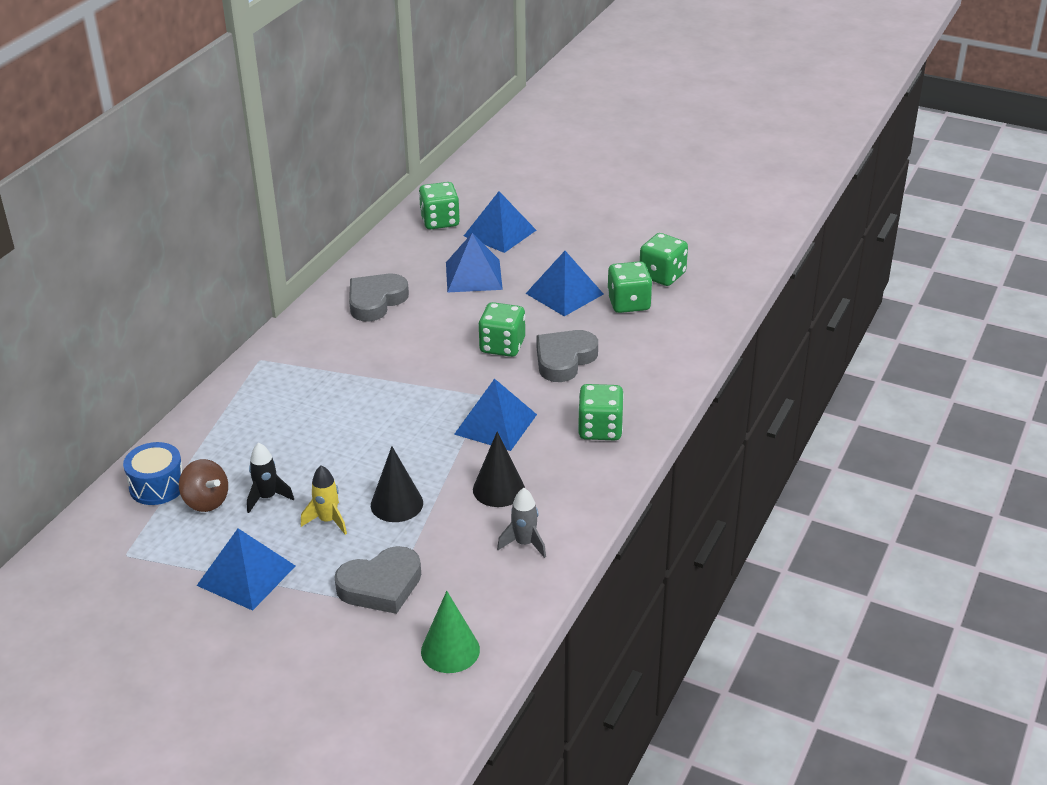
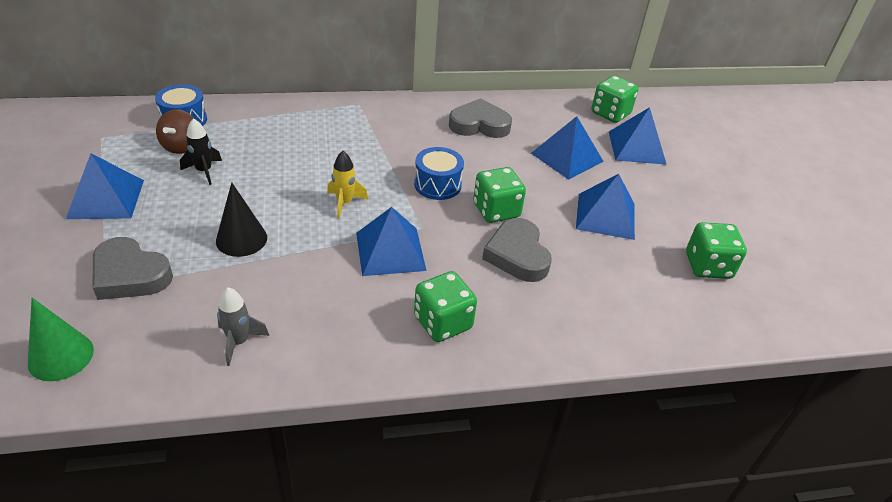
camera: 50 degrees right, 5 degrees up
(328, 520) = (196, 212): yellow rocket -> yellow rocket (344, 203)
(436, 363) = (437, 185): none -> blue drum
(498, 489) = (304, 291): black cone -> none
(564, 359) = (517, 255): grey heart -> grey heart turned 105 degrees counterclockwise
(628, 303) = (641, 261): green dice -> none

